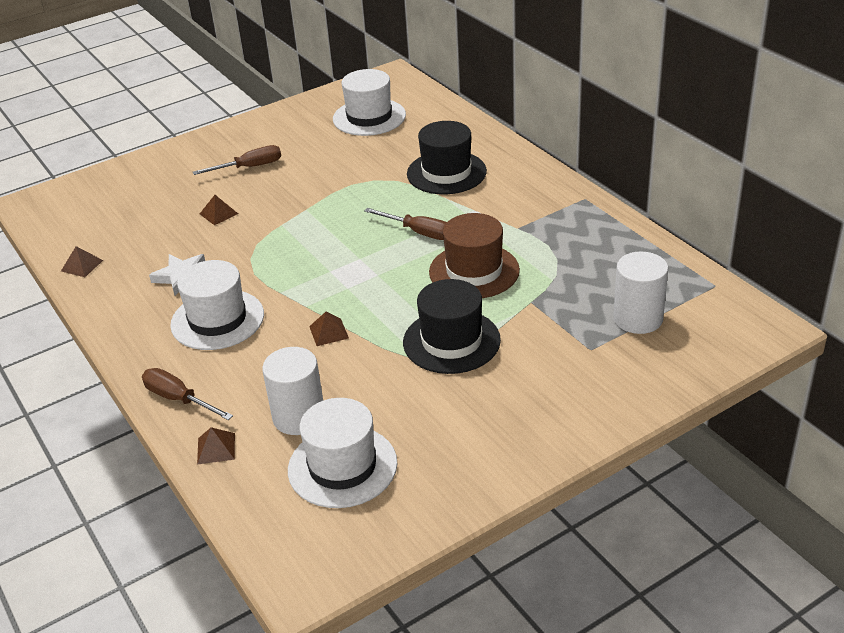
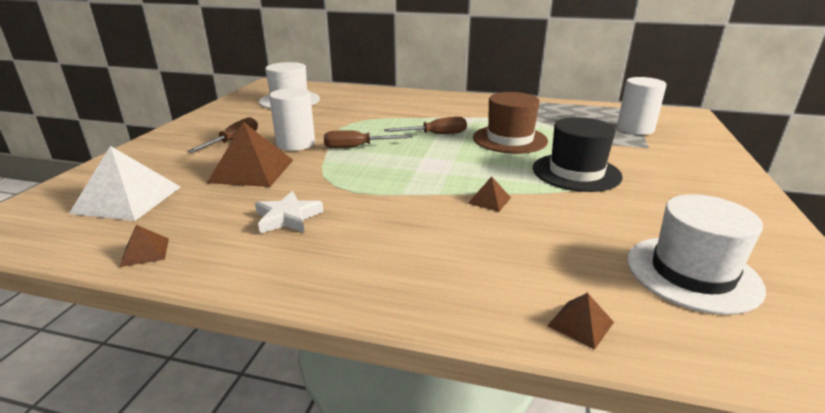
camera: 45 degrees left, 10 degrees down
(117, 209) = (127, 199): none -> white pyramid
(179, 399) = (463, 305): brown screwdriver -> brown screwdriver (357, 147)
(217, 320) = (381, 231): white hat -> none
(219, 213) = (252, 171): brown pyramid -> brown pyramid, size x2.15
(299, 417) = (588, 260): white cylinder -> white cylinder (296, 143)
(446, 173) = (395, 108): black hat -> none

